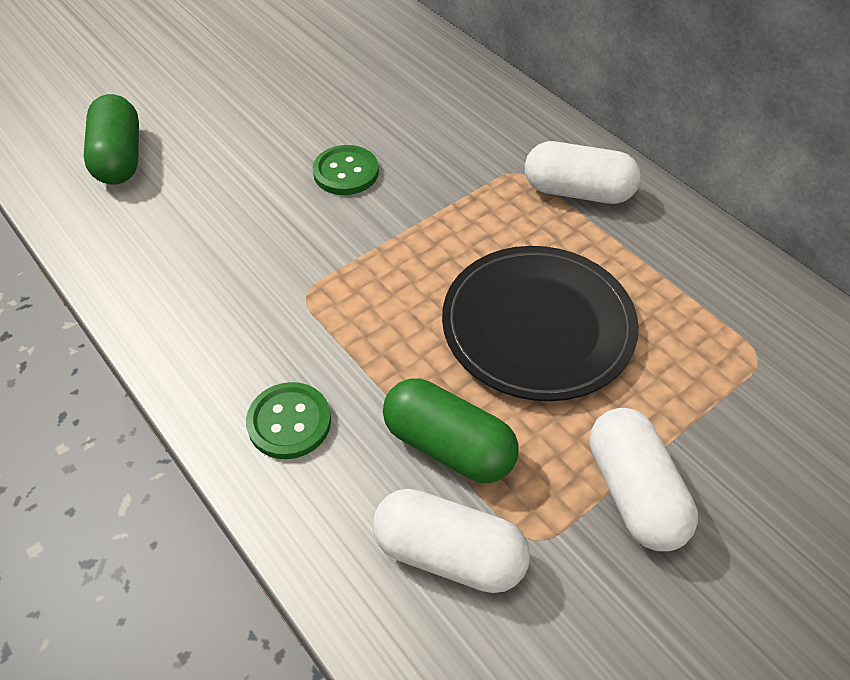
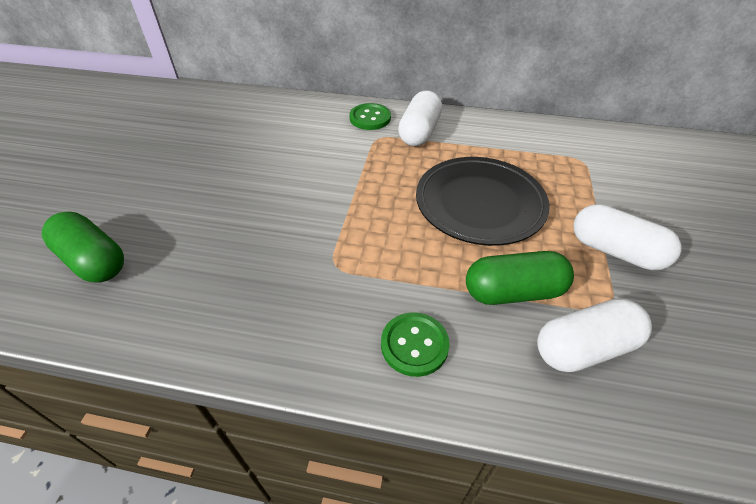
camera: 40 degrees left, 5 degrees down
(346, 172) = (280, 185): green button -> green button (370, 118)
(578, 191) = (419, 132): white capsule -> white capsule turned 45 degrees counterclockwise

